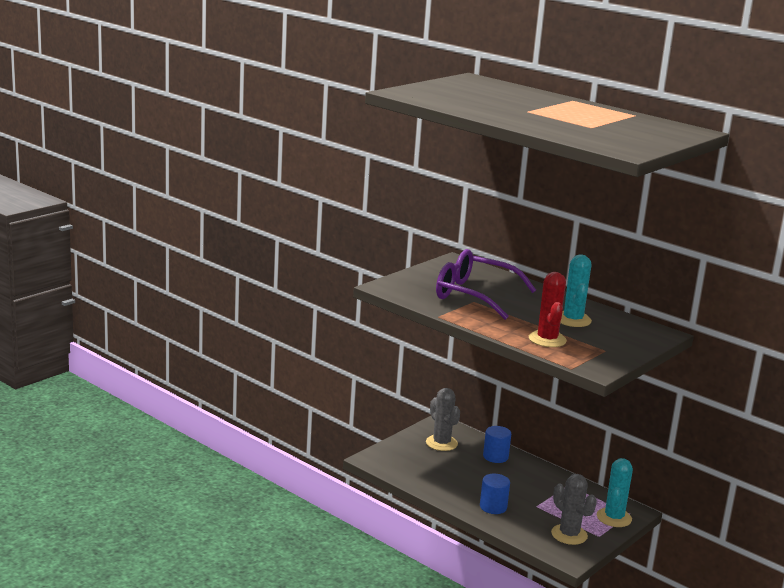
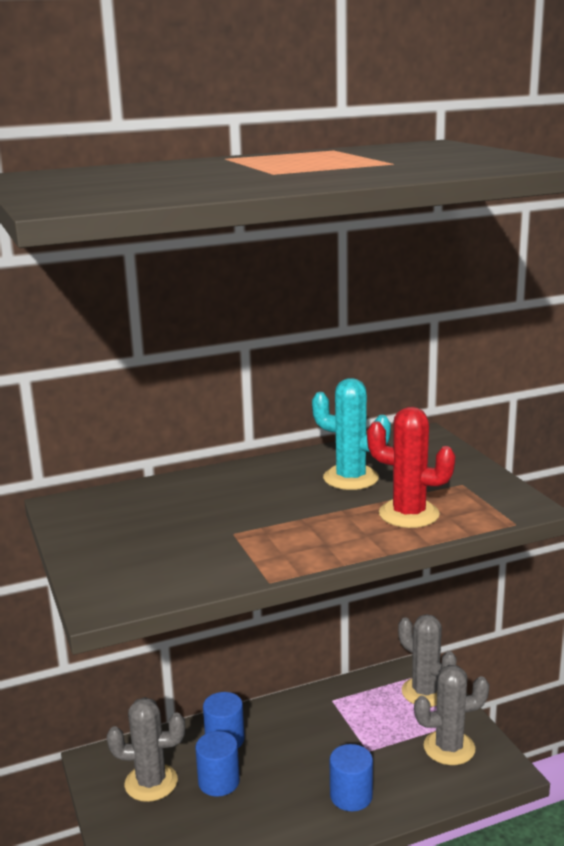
camera: 60 degrees left, 0 degrees up
(462, 463) = (219, 782): none -> blue cylinder
(475, 295) = (212, 526): purple glasses -> none
(614, 518) = (425, 692): turquoise cactus -> grey cactus

